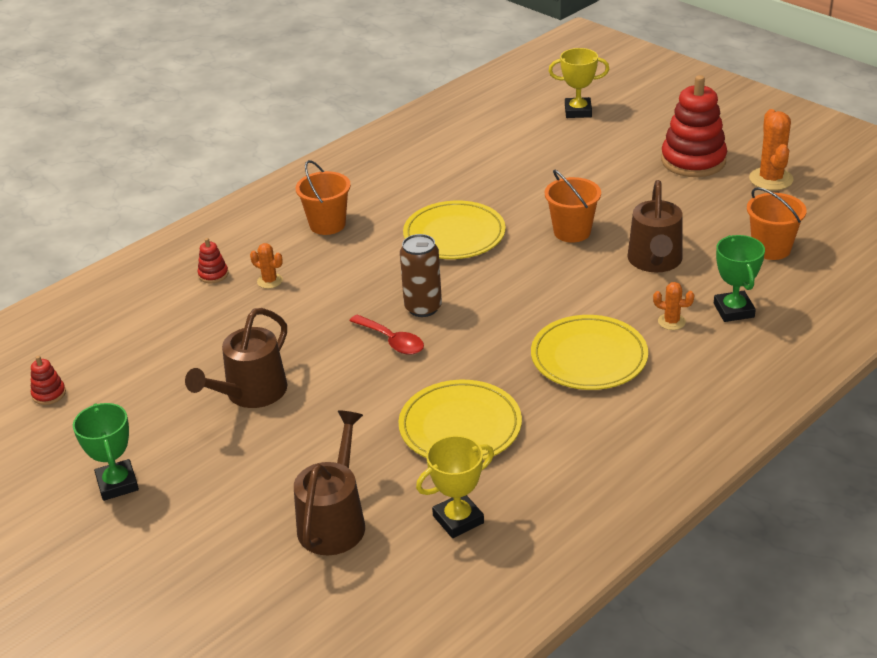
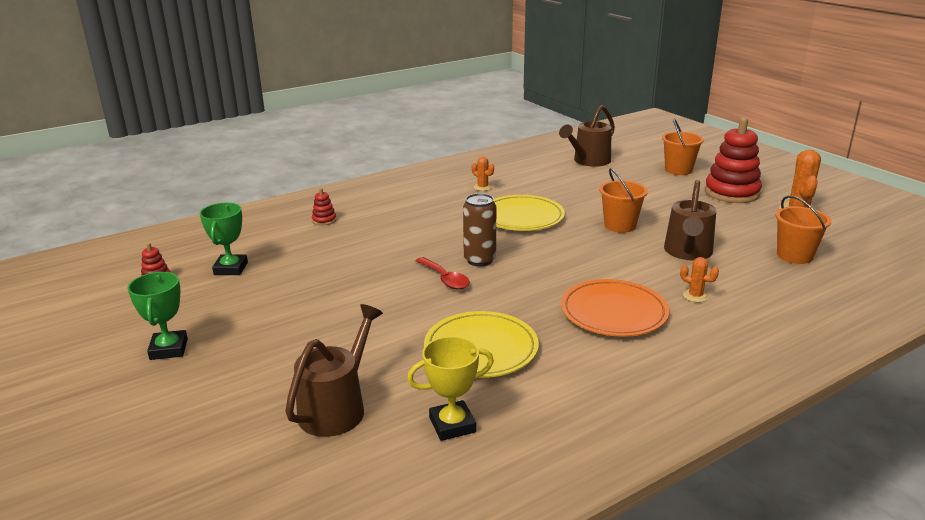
camera: 10 degrees right, 10 degrees down
(250, 394) = (312, 300): brown watering can -> brown watering can (588, 161)
(270, 281) = (365, 229): orange cactus -> orange cactus (482, 187)
(327, 224) = (425, 200): orange bucket -> orange bucket (678, 170)
(578, 111) = (642, 156): yellow trophy -> none
(589, 357) = (613, 312): yellow plate -> orange plate
(733, 310) = (755, 295): green trophy -> green trophy (231, 268)

